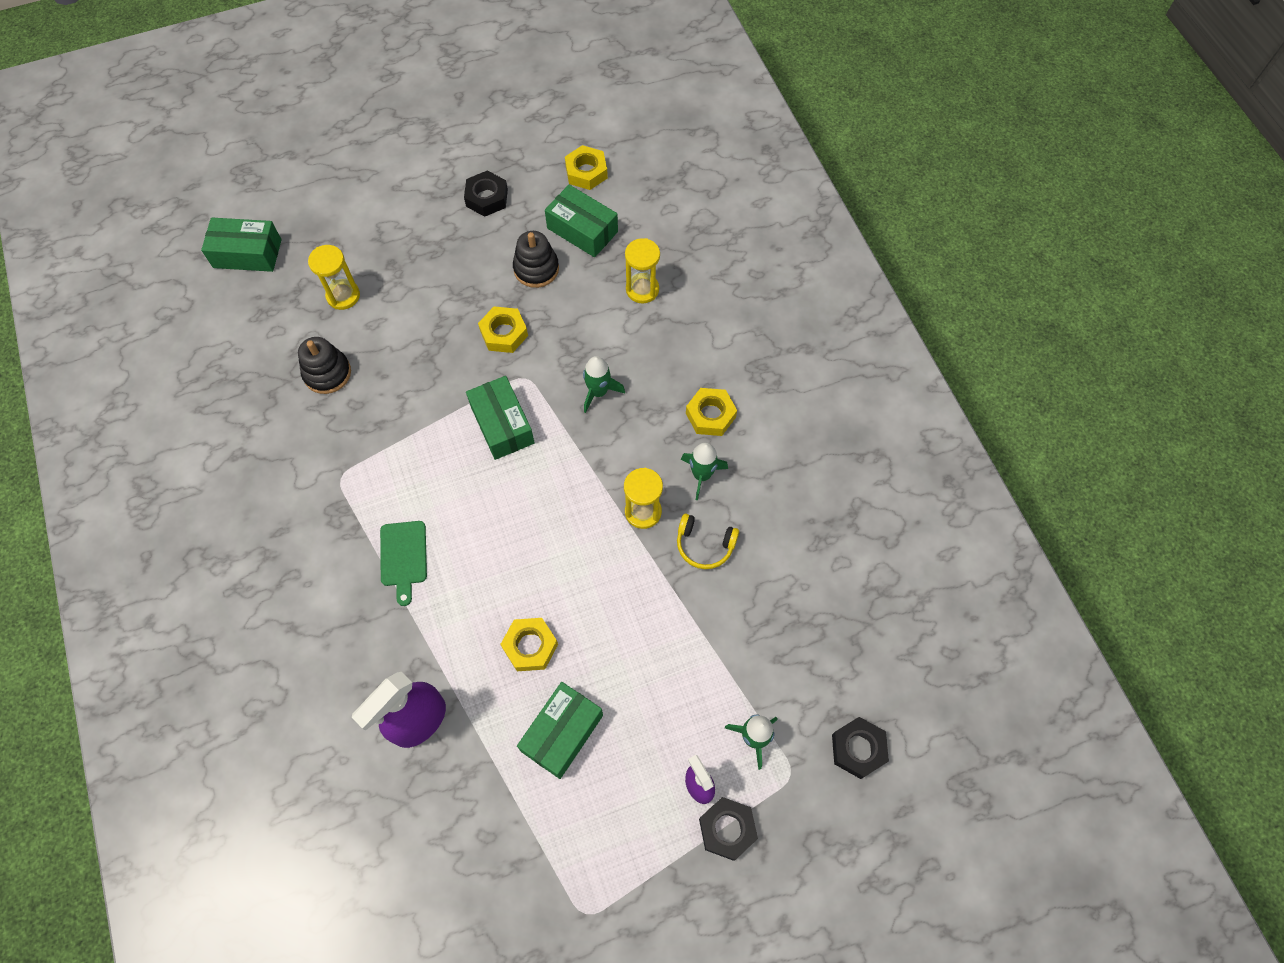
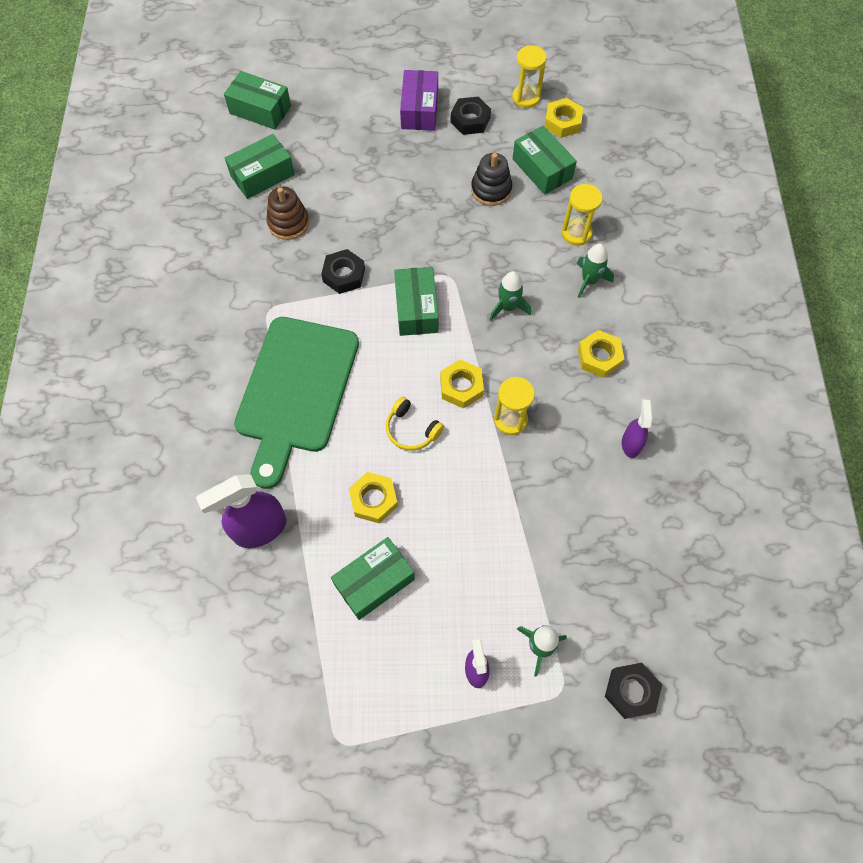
camera: 20 degrees right, 0 degrees up
(277, 328) = (262, 175): none -> green box
(327, 373) = (288, 223): black stacking toy -> brown stacking toy
(343, 296) = (324, 165): yellow hourglass -> yellow hourglass (526, 98)
(403, 557) = (296, 390): green cutting board -> green cutting board, size x2.37
(427, 202) = (419, 110): none -> purple box
(504, 333) = (445, 234): yellow nut -> yellow nut (461, 387)
(702, 475) = (573, 405): green rocket -> green rocket (589, 280)
(704, 545) = (554, 466): yellow headphones -> yellow headphones (411, 430)
(727, 829) = (488, 717): black nut -> black nut (344, 275)
(773, 496) = (630, 444): none -> purple spray bottle

